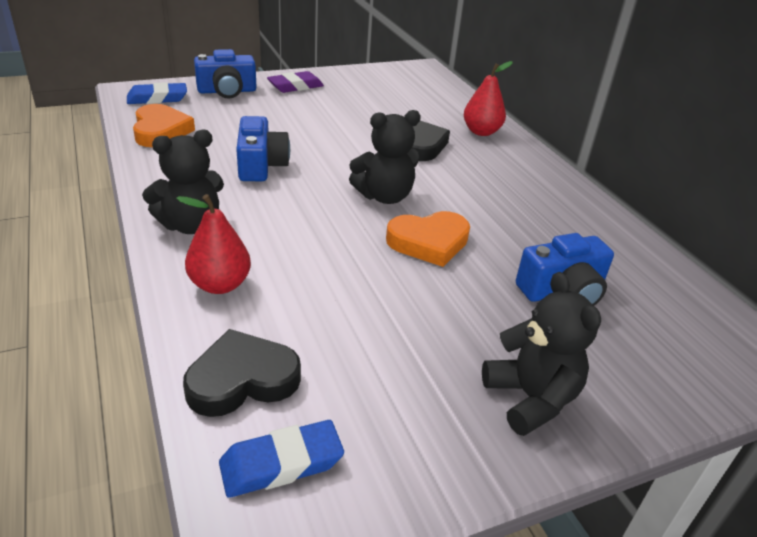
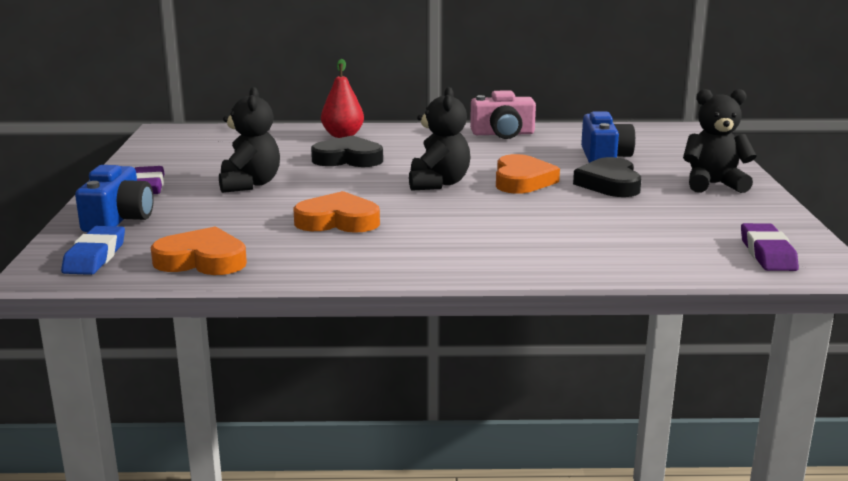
camera: 65 degrees left, 15 degrees down
(190, 225) = (442, 259): black teddy bear -> black teddy bear (249, 184)
(220, 285) = (552, 255): red pear -> none
(242, 379) = (681, 257): black heart -> black heart (609, 184)
(261, 165) = (338, 221): blue camera -> orange heart
(281, 463) = (767, 253): blue eraser -> purple eraser
(578, 212) = (503, 134): none -> pink camera

